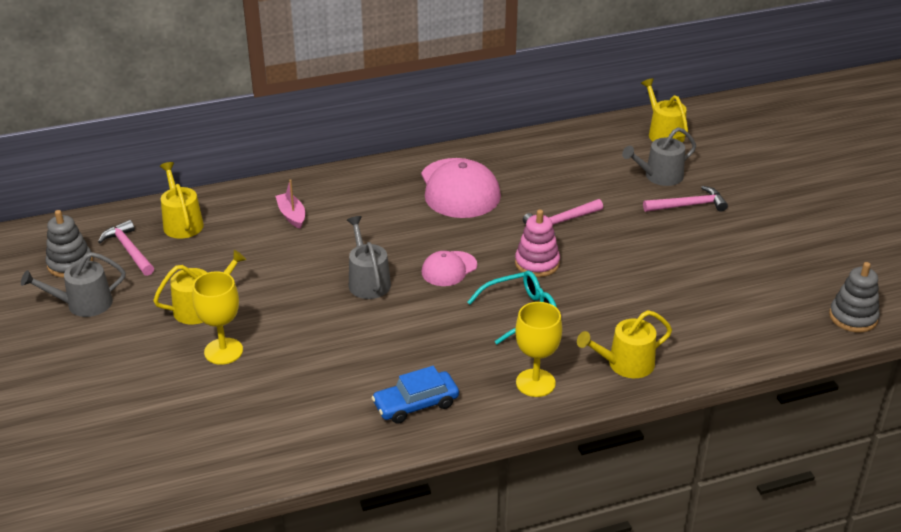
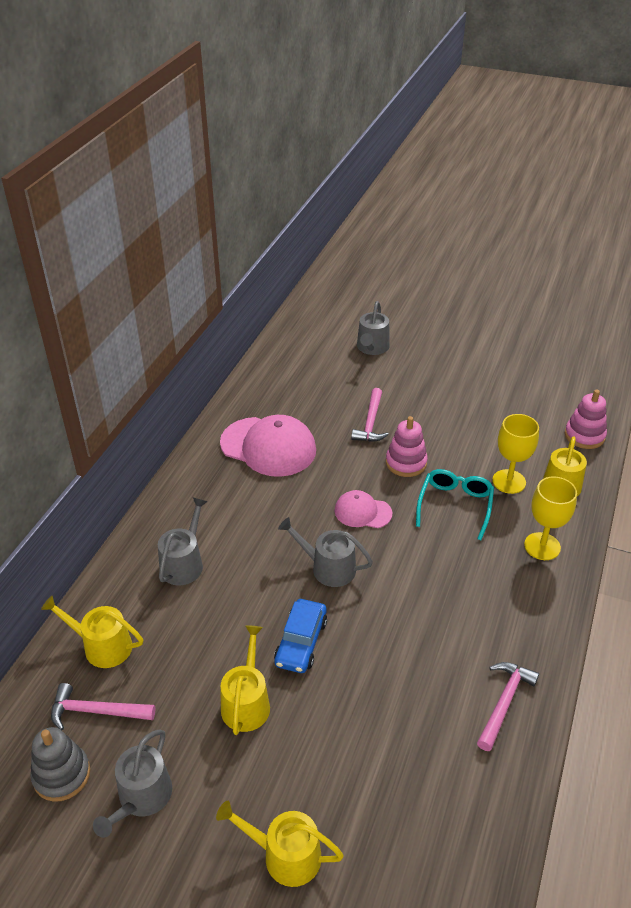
camera: 50 degrees left, 5 degrees up
(223, 351) = (326, 720): yellow goblet -> yellow goblet (509, 481)
(292, 215) = (184, 563): pink boat -> grey watering can
(416, 404) = (510, 629): blue car -> blue car (301, 642)
(449, 269) = (362, 512): pink cap -> pink cap turned 105 degrees clockwise
(663, 133) = (326, 316): yellow watering can -> yellow watering can (285, 855)
(688, 205) = (419, 356): pink hammer -> pink hammer (504, 702)
(723, 349) = (584, 436): none -> pink stacking toy
(853, 317) = (602, 365): grey stacking toy -> none

